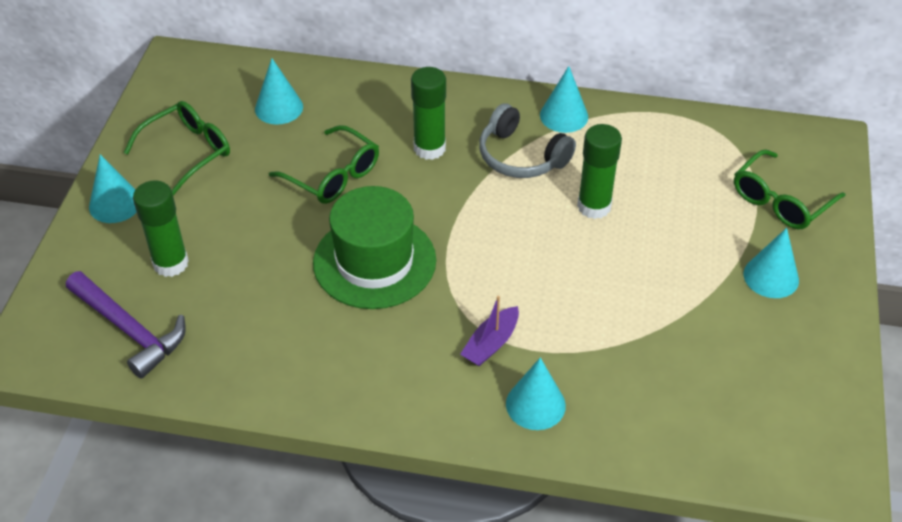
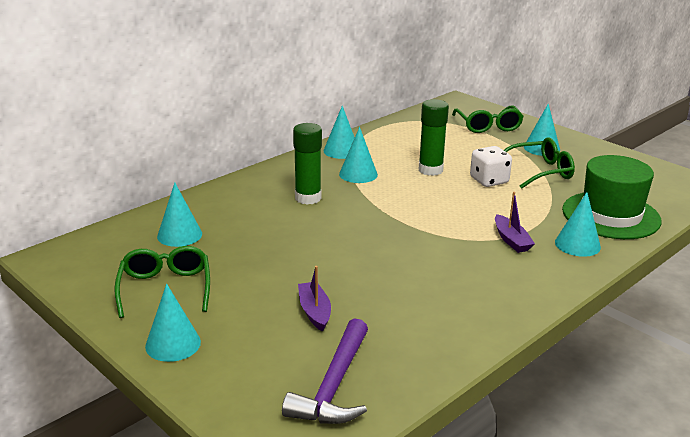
camera: 55 degrees left, 20 degrees down
(129, 330) = (334, 386): purple hammer -> purple hammer turned 120 degrees clockwise
(171, 263) = (282, 339): green glue stick -> none
(227, 261) = (314, 312): none -> purple boat
(333, 176) = (284, 239): green glasses -> green glasses (540, 171)
(374, 261) = (390, 253): green hat -> green hat (611, 215)
(521, 156) = (358, 174): grey headphones -> turquoise cone
(620, 266) = (489, 181): none -> white dice

